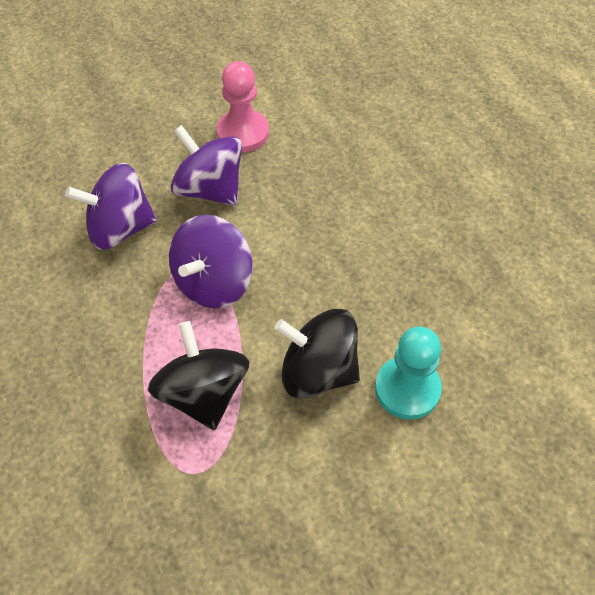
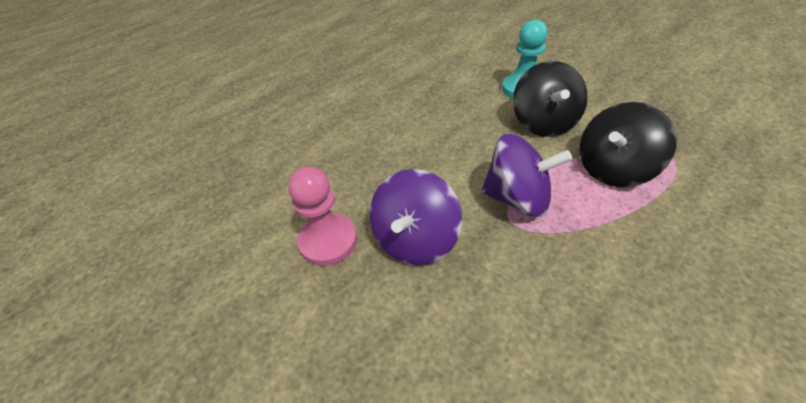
camera: 105 degrees left, 10 degrees down
(120, 228) = (509, 299): purple spinning top -> none

